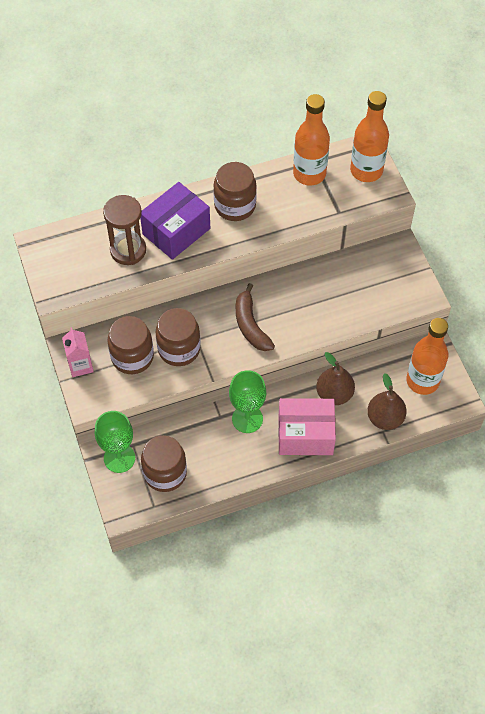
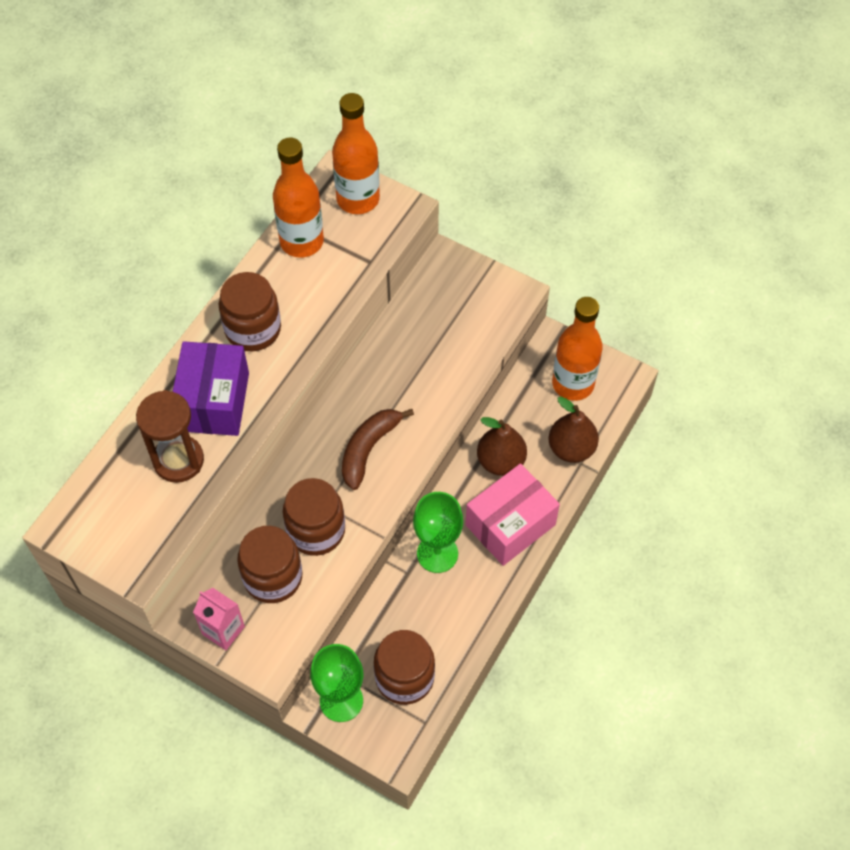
camera: 40 degrees left, 0 degrees up
(250, 325) = (369, 449): brown banana -> brown banana turned 90 degrees clockwise

